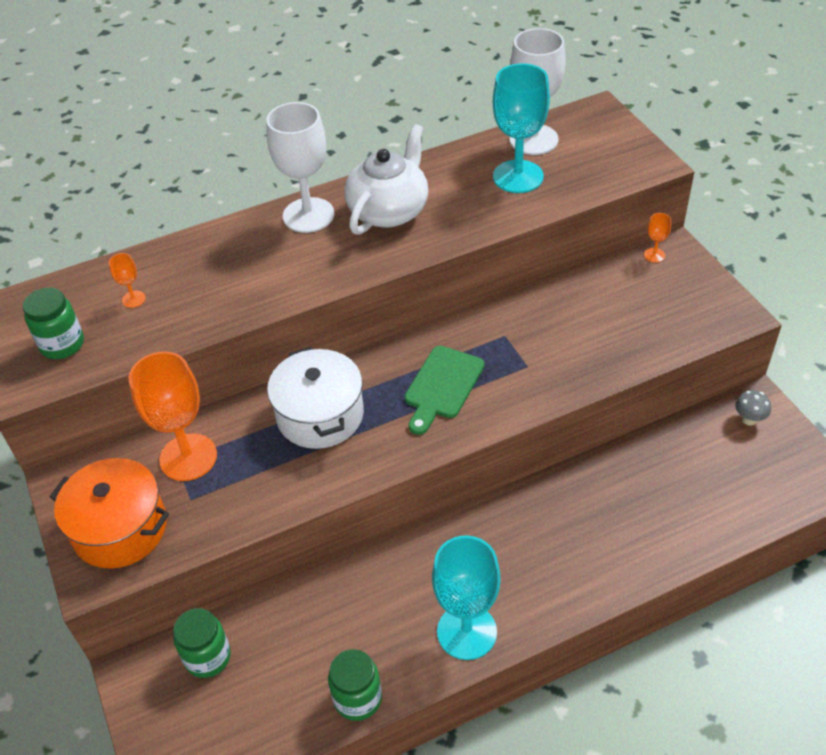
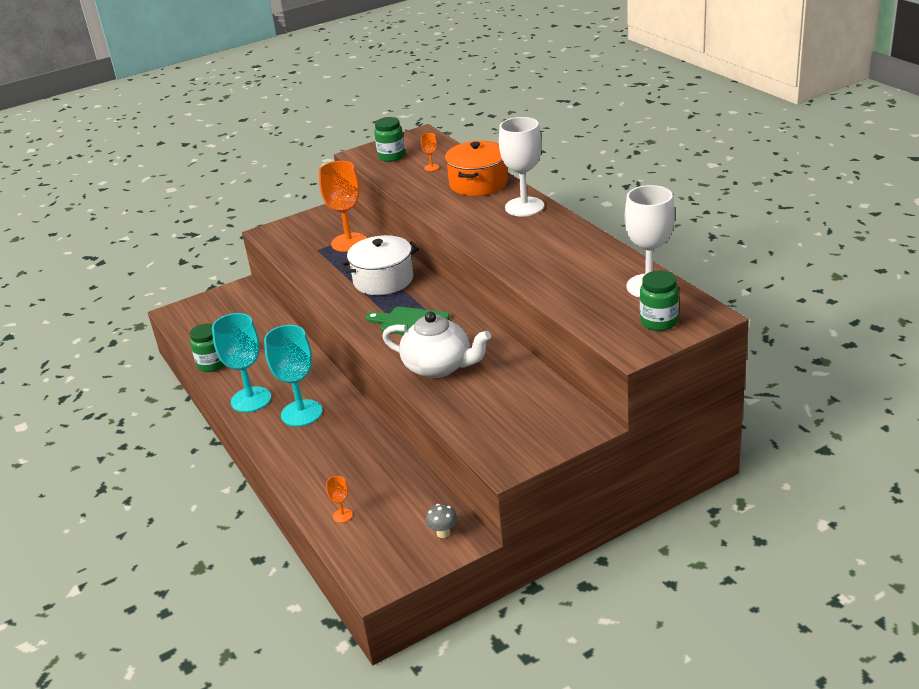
camera: 85 degrees right, 15 degrees down
(120, 528) = (298, 233): orange pot -> orange pot (478, 183)
(208, 657) = (247, 309): green jar -> green jar (659, 322)
(389, 211) = (535, 235): white teapot -> white teapot (438, 366)
(518, 177) = (592, 284): turquoise goblet -> turquoise goblet (301, 413)
(654, 255) = (579, 413): orange goblet -> orange goblet (342, 515)

